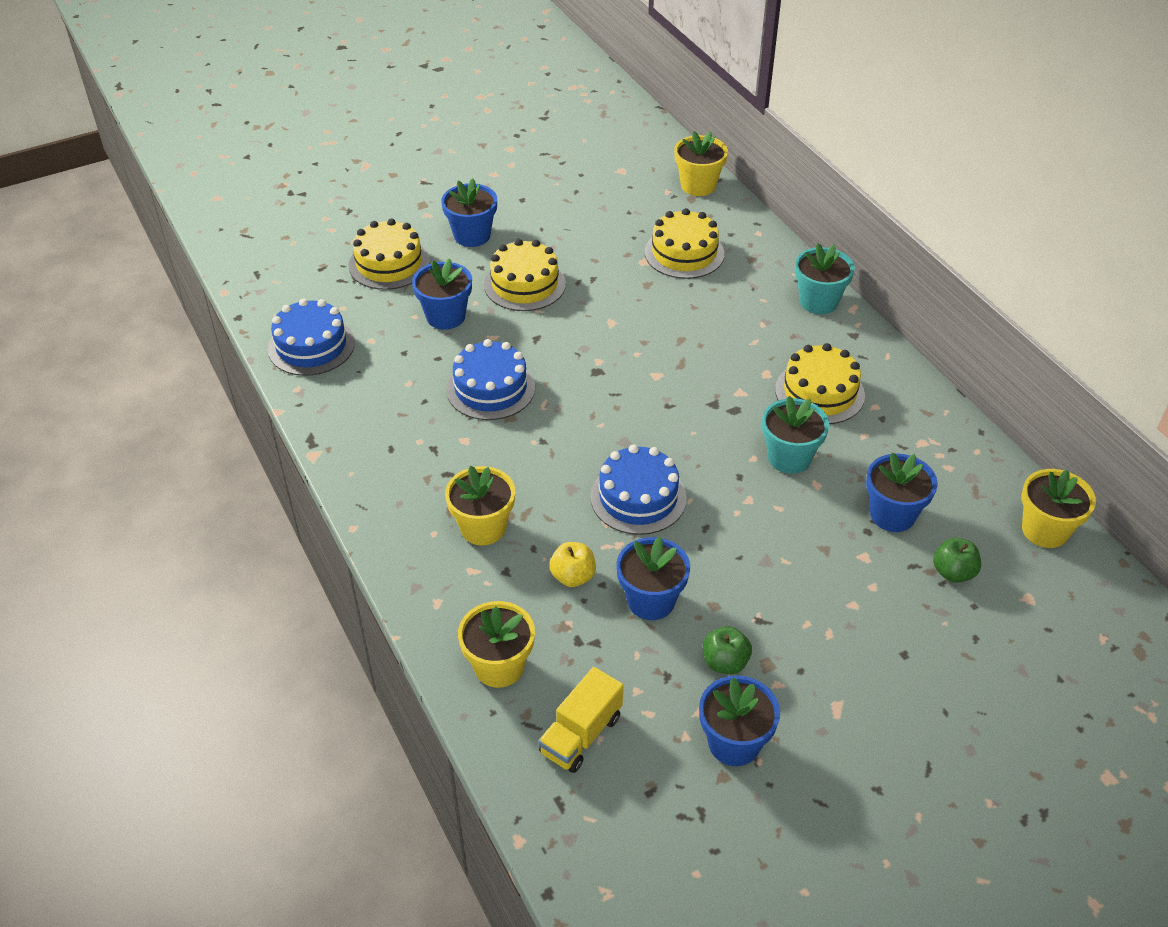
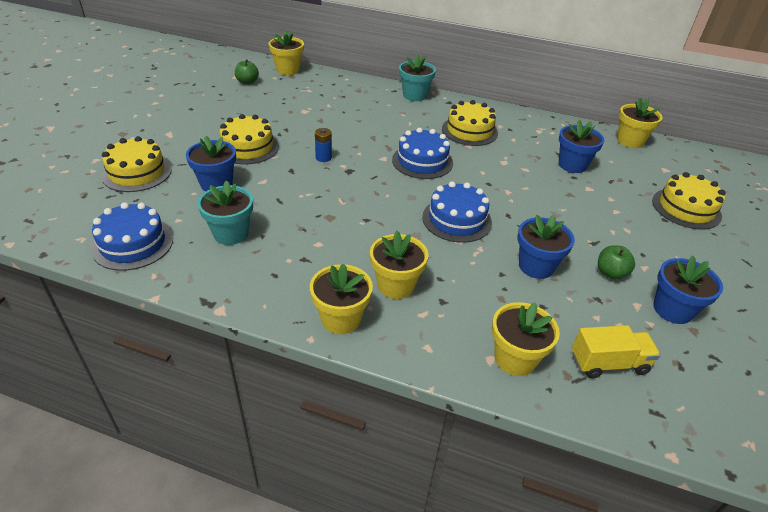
camera: 45 degrees left, 5 degrees down
(397, 527) = (341, 319): none -> yellow flower pot
(472, 235) = (180, 137): blue flower pot -> none
(490, 388) = (297, 208): blue cake -> blue cake (422, 161)
(573, 576) = (482, 280): yellow apple -> none
(581, 735) = (608, 363): yellow truck -> yellow truck turned 90 degrees counterclockwise
(589, 339) = (323, 158): none -> blue battery
(684, 253) = (321, 100): yellow cake -> yellow cake (686, 208)
(789, 457) = (497, 164): turquoise flower pot -> turquoise flower pot (231, 233)
(953, 572) = (628, 175): green apple -> green apple (247, 82)

